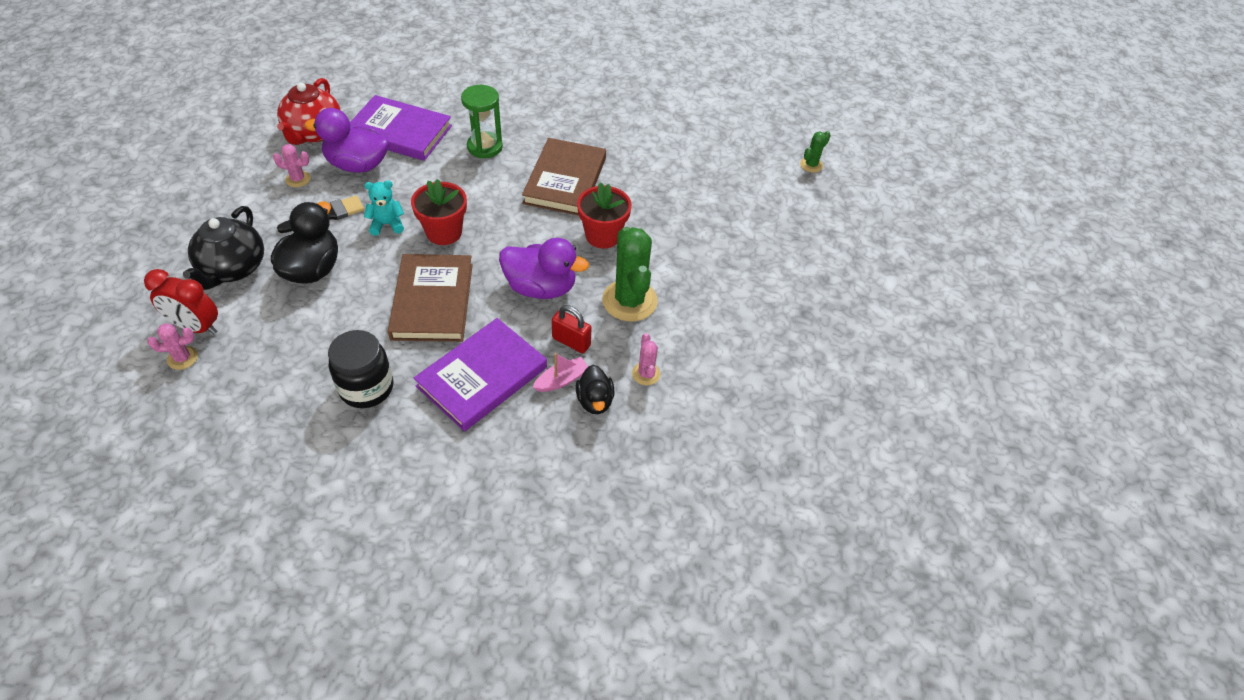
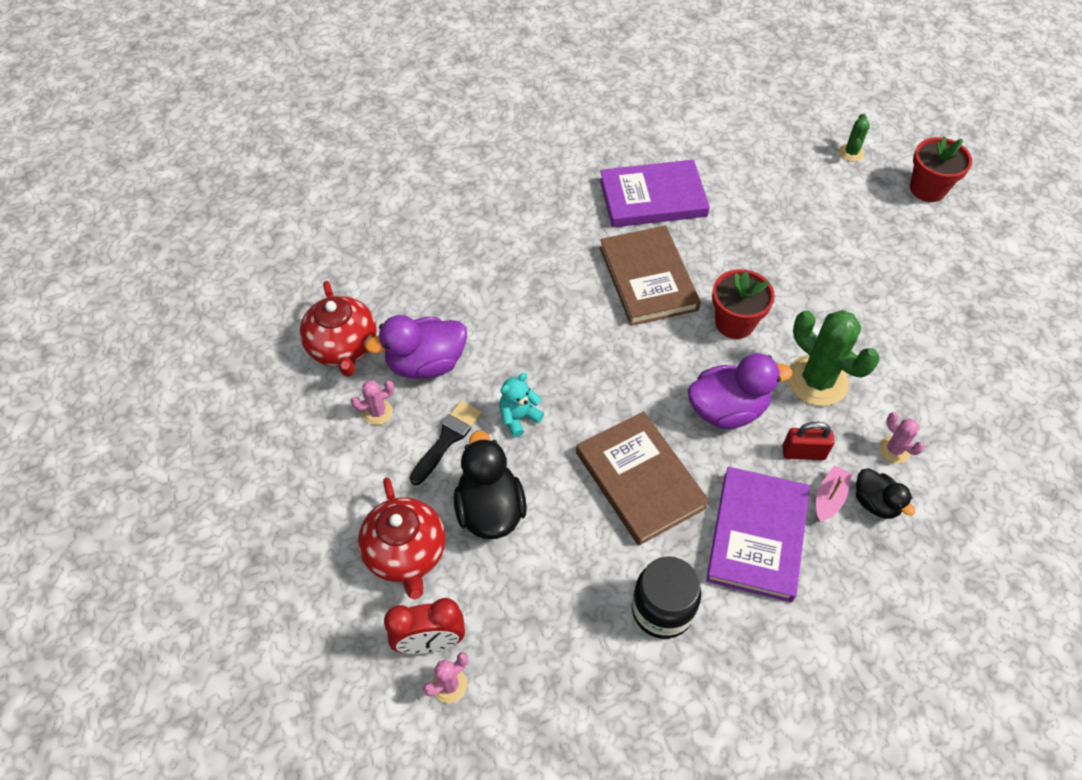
camera: 25 degrees left, 5 degrees up
(233, 269) = (406, 554): black teapot -> red teapot
(400, 132) = (434, 302): purple book -> purple book (652, 197)
(444, 232) = (583, 397): red flower pot -> red flower pot (927, 189)
(485, 147) = (537, 278): green hourglass -> none

